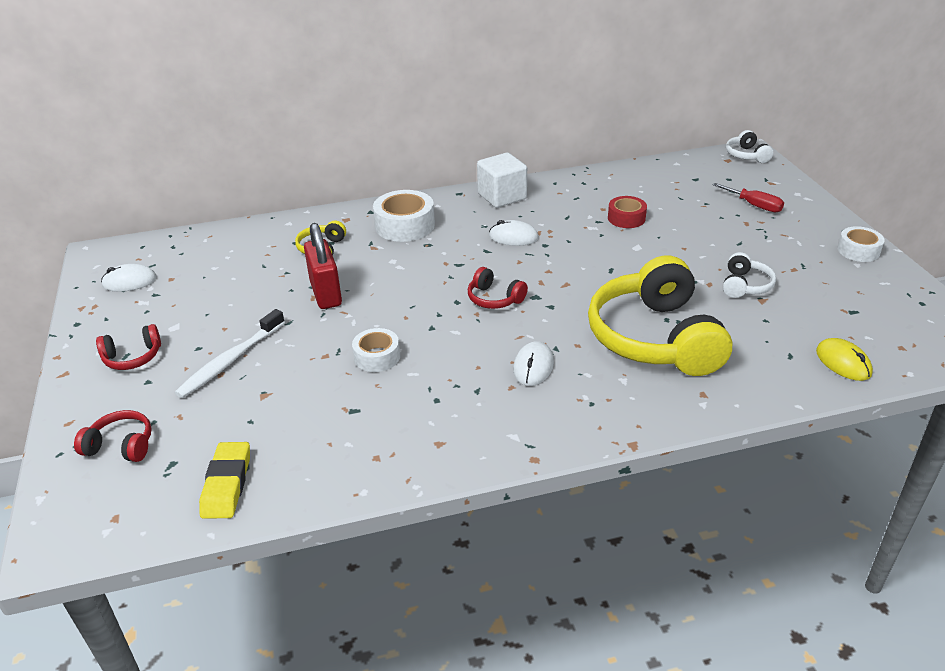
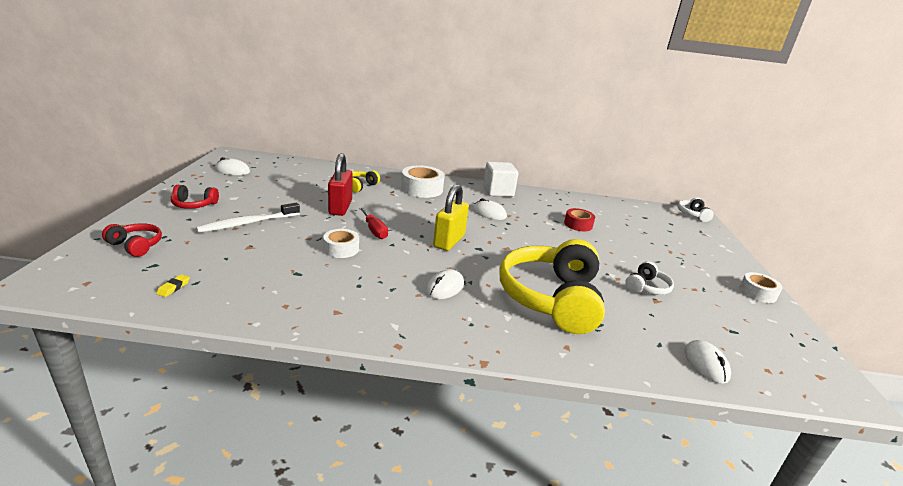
camera: 15 degrees right, 10 degrees down
(227, 484) = (173, 287): yellow eraser -> yellow eraser, size x0.48
(494, 298) = (449, 241): red headphones -> yellow padlock
(754, 205) = (682, 243): red screwdriver -> red screwdriver (374, 230)
(843, 362) = (706, 364): yellow mouse -> white mouse

